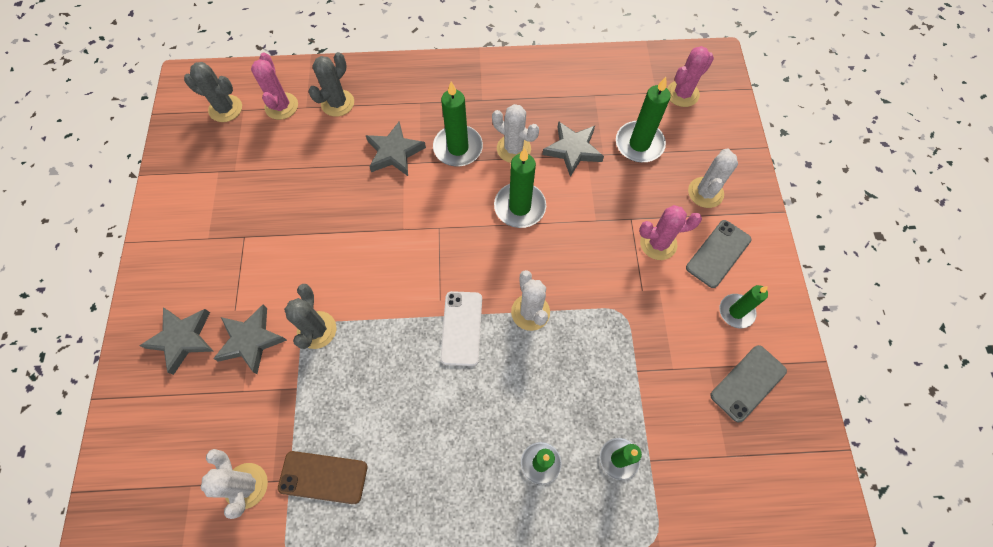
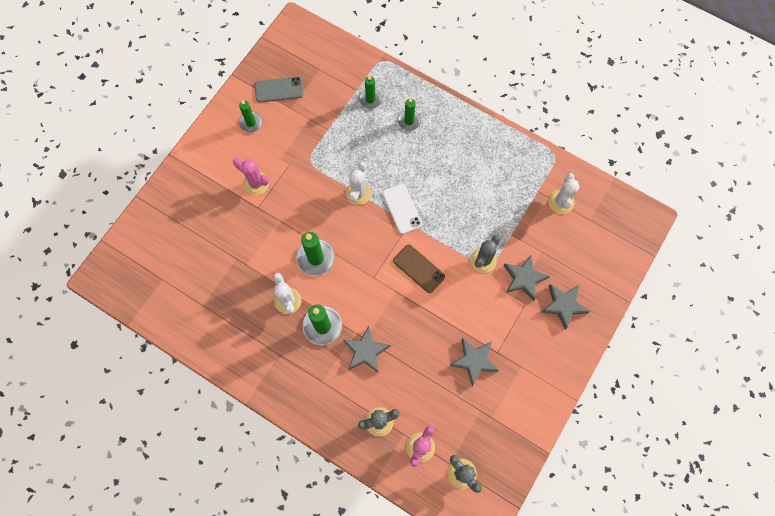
camera: 145 degrees left, 5 degrees up
(323, 477) = (520, 181): brown phone -> brown phone (418, 268)
(462, 328) = (402, 209): white phone -> white phone turned 60 degrees counterclockwise
(573, 150) = (252, 274): grey star -> grey star (474, 361)
(639, 144) = (208, 250): green candle -> none
(682, 94) = (147, 266): pink cactus -> none
(705, 192) = (201, 193): white cactus -> none
(718, 253) = (229, 156): grey phone -> none

